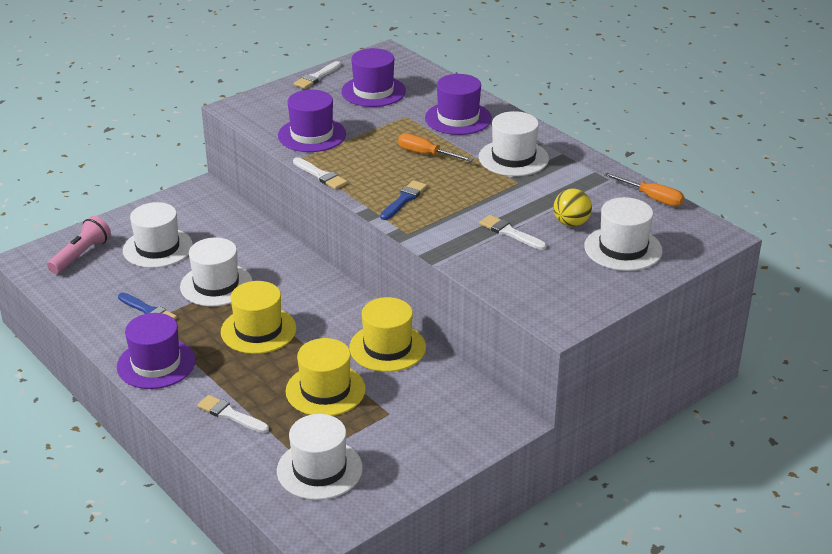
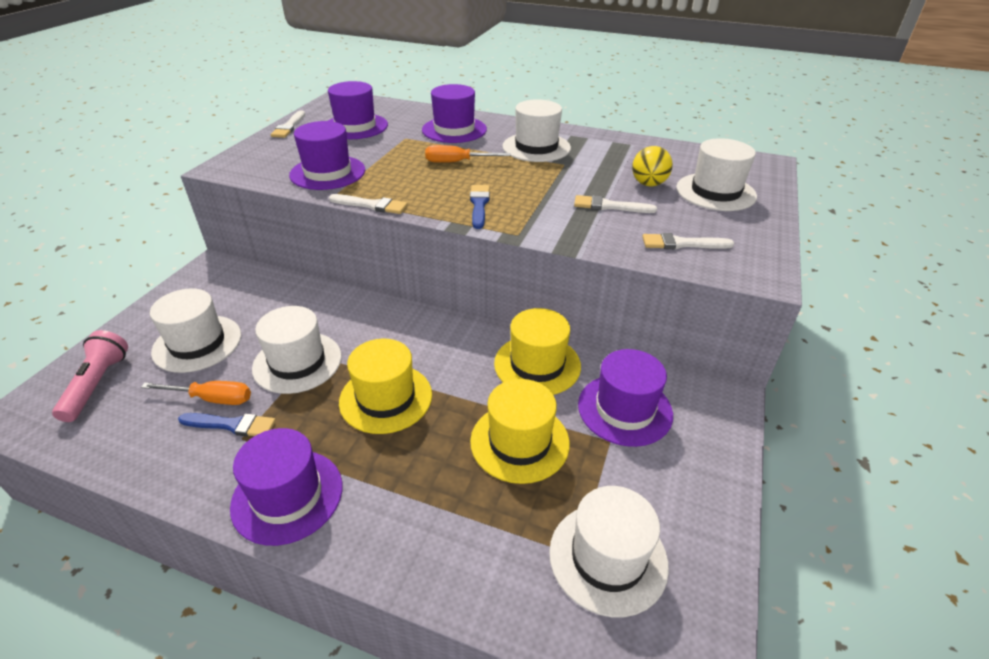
camera: 30 degrees left, 5 degrees up
(230, 415) = (437, 528): white brush -> white brush (682, 244)
(422, 399) = (624, 409): none -> purple hat
(652, 198) = (681, 149): orange screwdriver -> orange screwdriver (212, 399)

